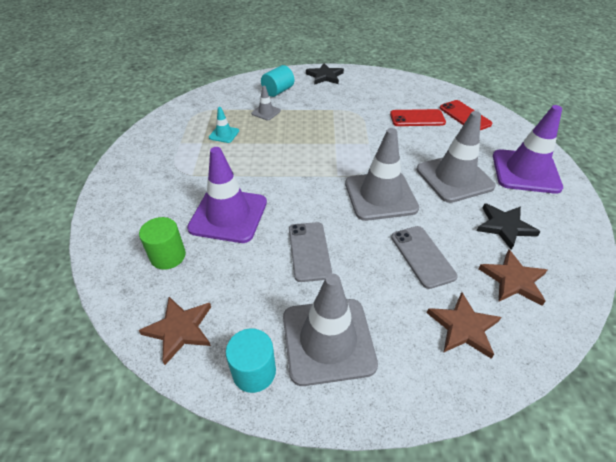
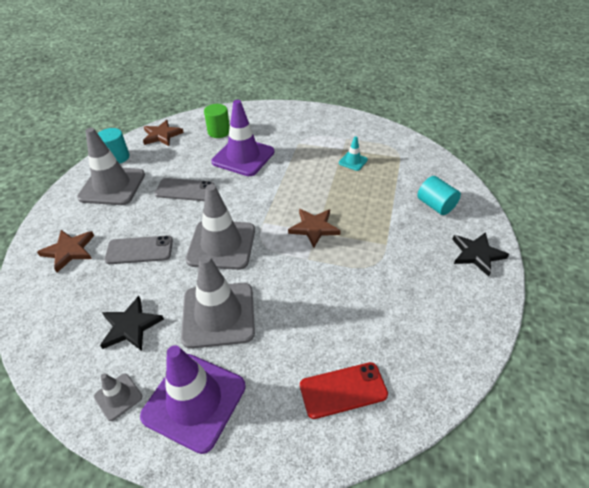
camera: 105 degrees right, 0 degrees up
(266, 112) = (388, 191): grey traffic cone -> grey traffic cone (118, 396)
(417, 118) = (349, 324): red phone -> none
(513, 280) = (77, 301): brown star -> brown star (314, 228)

